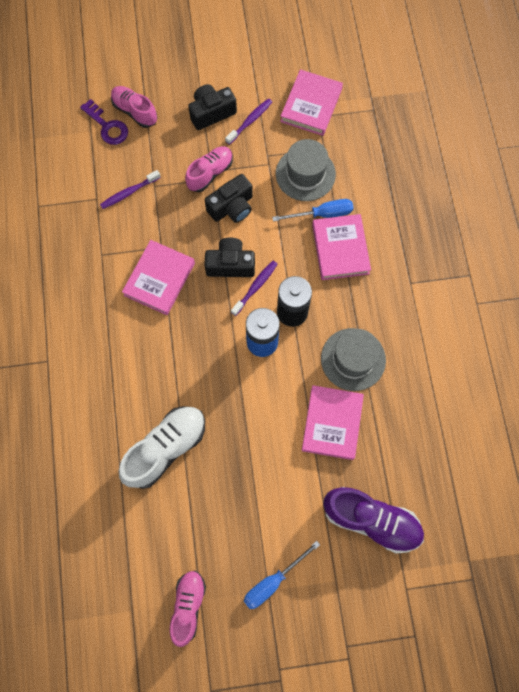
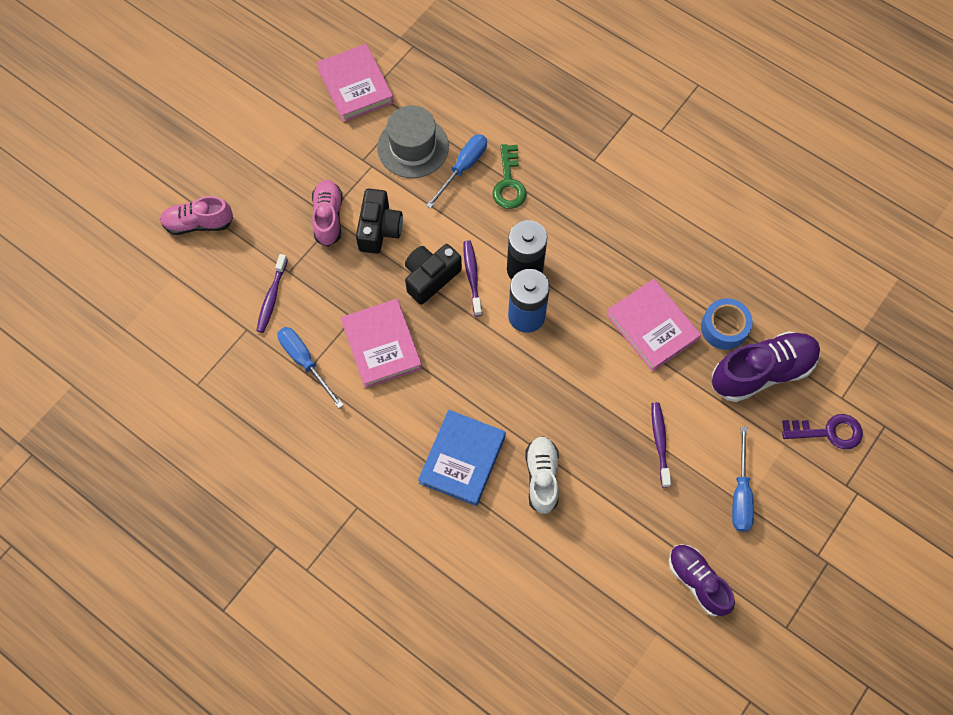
camera: 45 degrees left, 5 degrees down
(107, 126) = (186, 258): purple key -> purple key (828, 432)
(107, 248) = (305, 362): none -> blue screwdriver
(133, 391) = (462, 459): none -> blue book
(166, 448) = (542, 477): white shoe -> white shoe, size x0.65
(188, 606) = (697, 581): pink shoe -> purple shoe
(211, 113) = (272, 165): black camera -> none
(250, 121) = (316, 143): purple toothbrush -> purple toothbrush (660, 442)
(340, 249) = (509, 183): pink book -> green key
(353, 359) = (614, 261): grey hat -> none
(378, 468) = (724, 328): none -> blue tape

